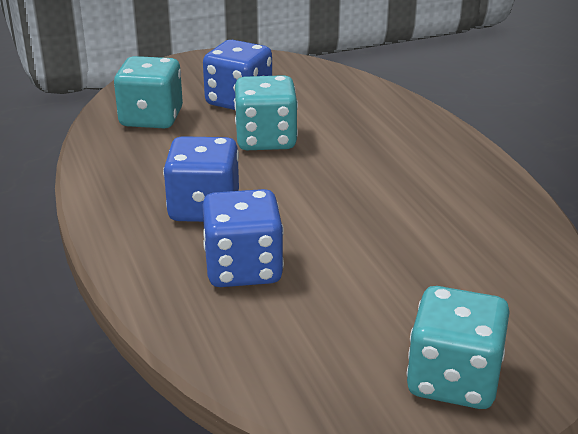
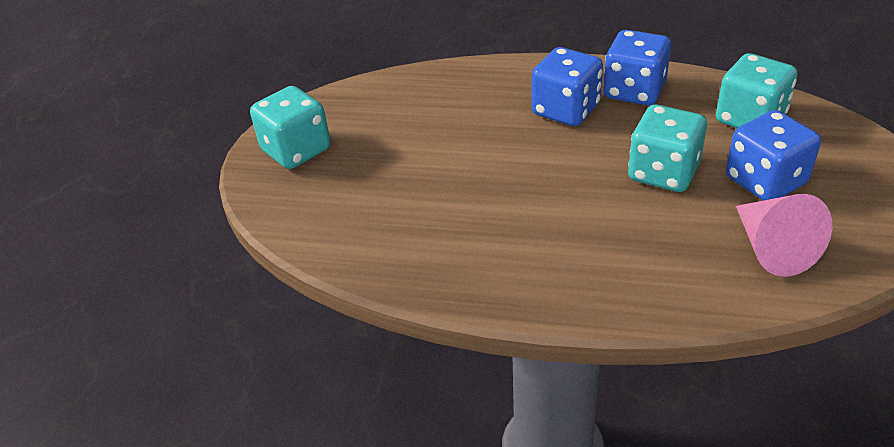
camera: 125 degrees right, 10 degrees up
(243, 269) = (474, 107): blue dice -> blue dice (634, 91)
(317, 89) = (772, 248): none -> pink cone

